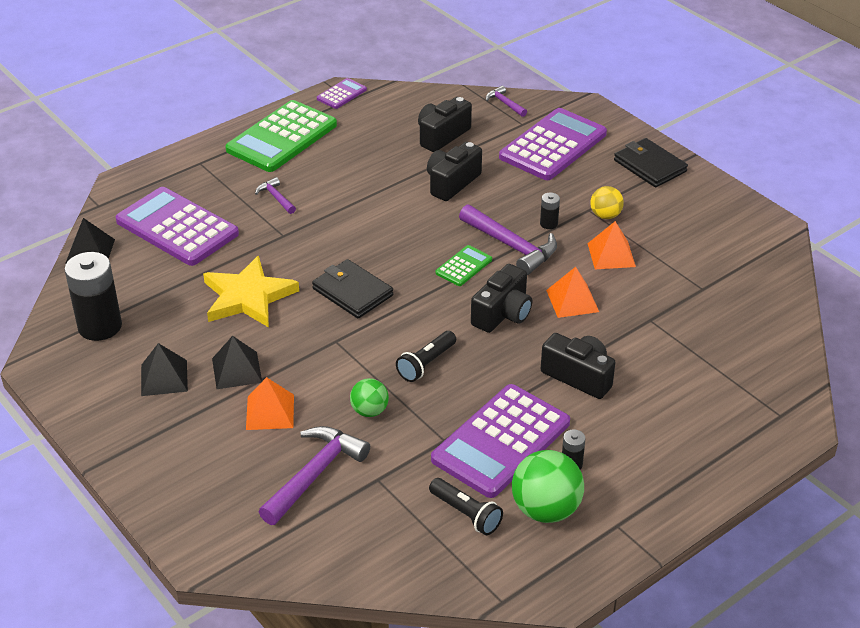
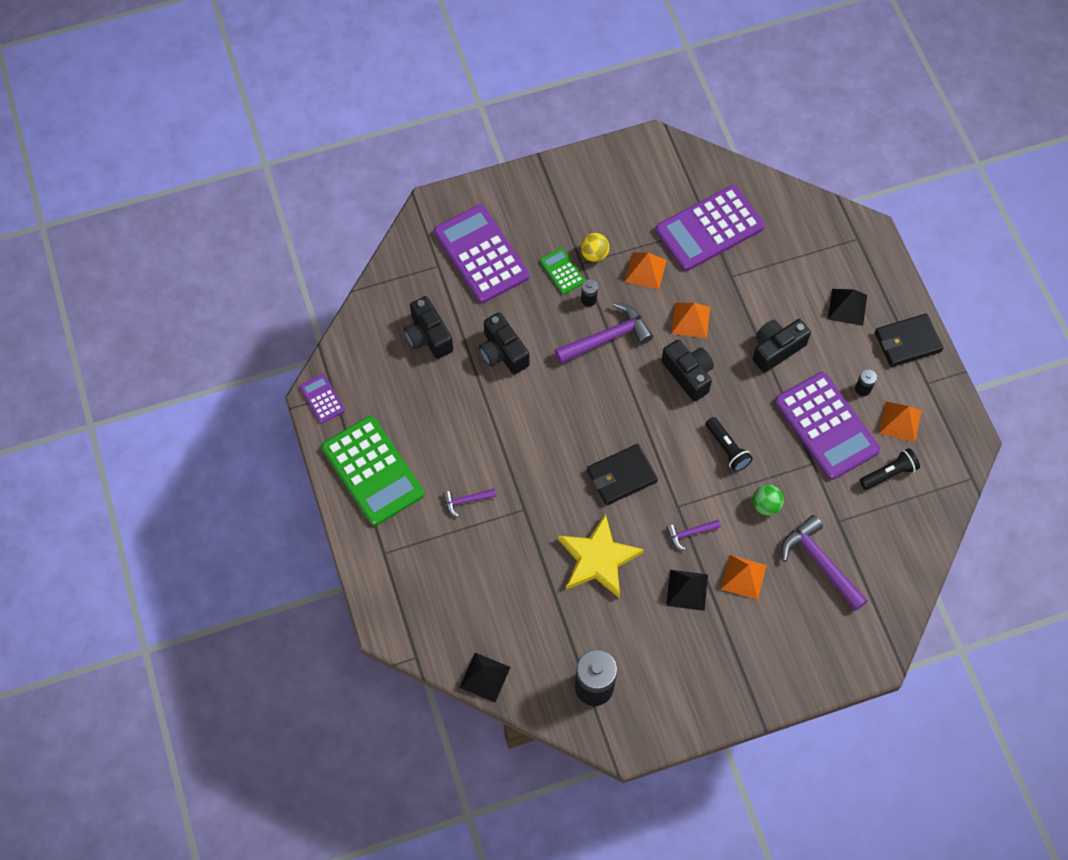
camera: 70 degrees left, 25 degrees up
(164, 378) = (677, 648): black pyramid -> black pyramid (847, 307)
(177, 227) = (478, 595): purple calculator -> purple calculator (709, 229)
(464, 266) = (620, 382): green calculator -> green calculator (562, 271)
(505, 103) = (400, 268): purple hammer -> purple hammer (690, 533)
(546, 510) = (900, 421): green ball -> orange pyramid
(650, 166) = (541, 194): black wallet -> black wallet (907, 342)

